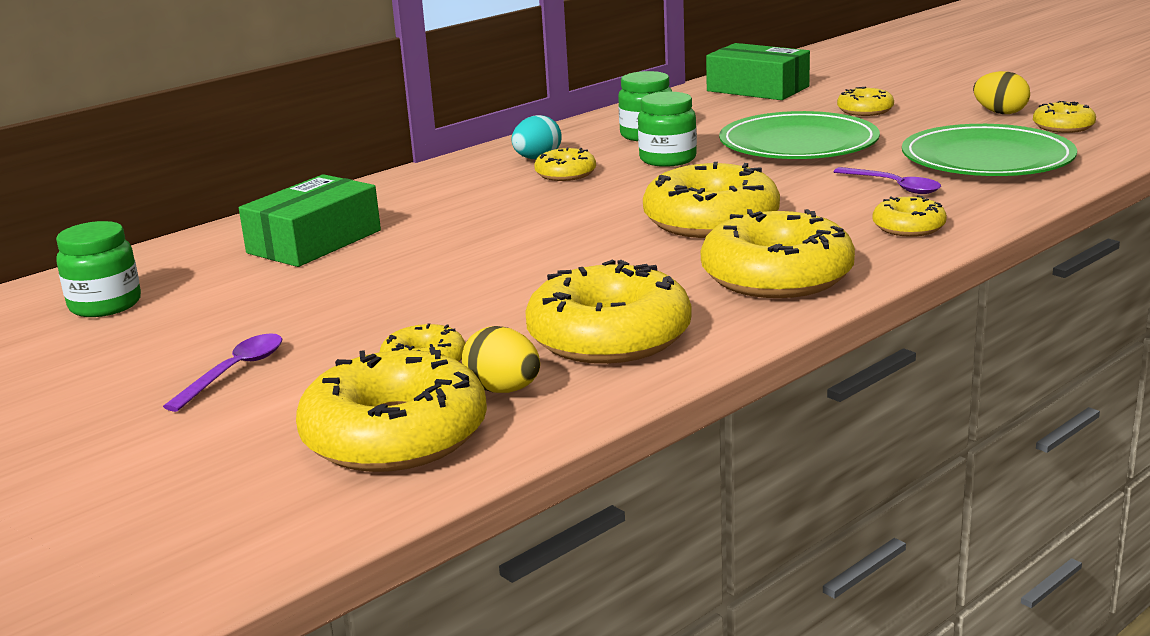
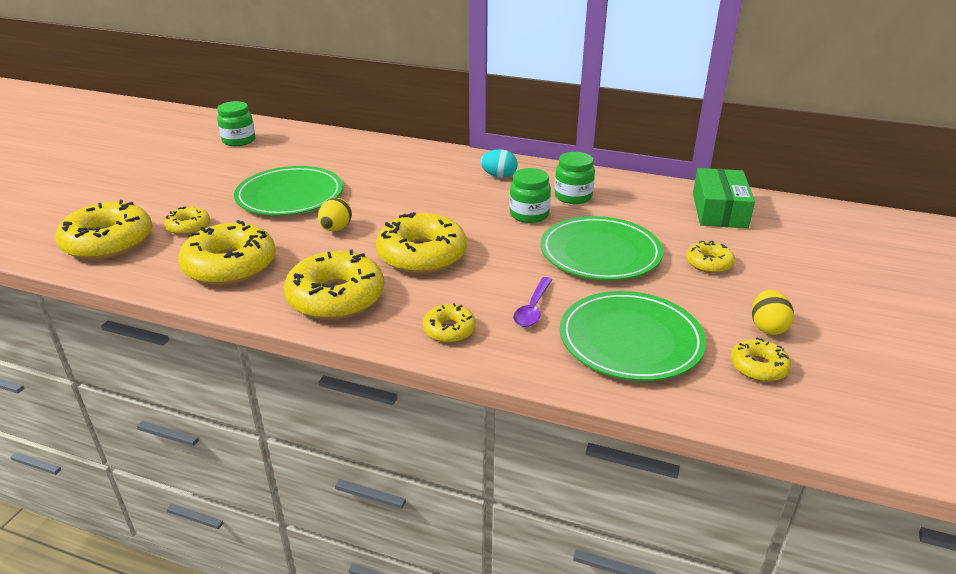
camera: 60 degrees right, 10 degrees up
(235, 372) = (172, 188): purple spoon -> none
(314, 242) = (333, 158): green box -> none
(412, 281) = (290, 195): none -> green plate
(503, 390) = (159, 254): yellow egg -> yellow egg (336, 229)
(565, 174) = (477, 191): yellow donut -> none

